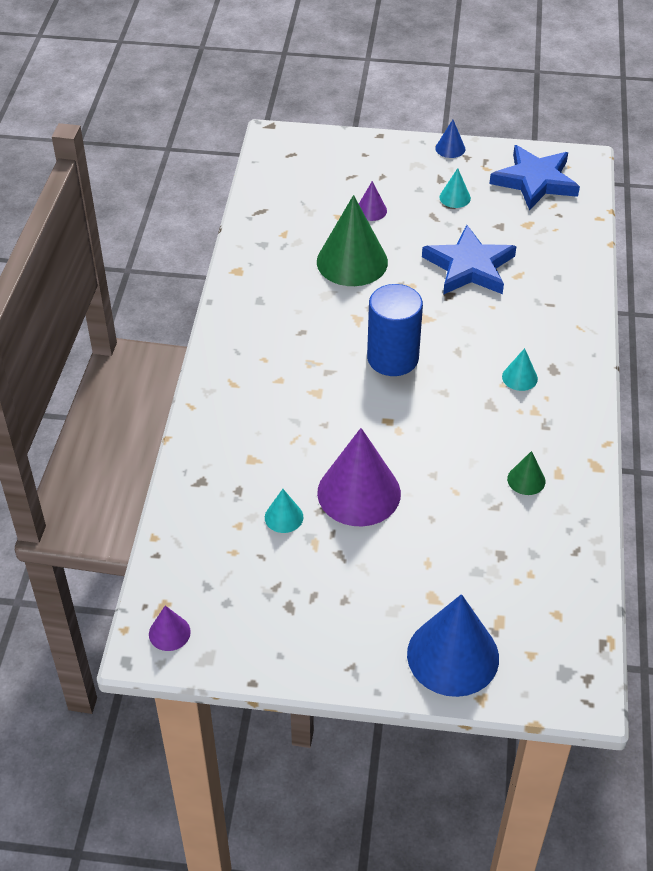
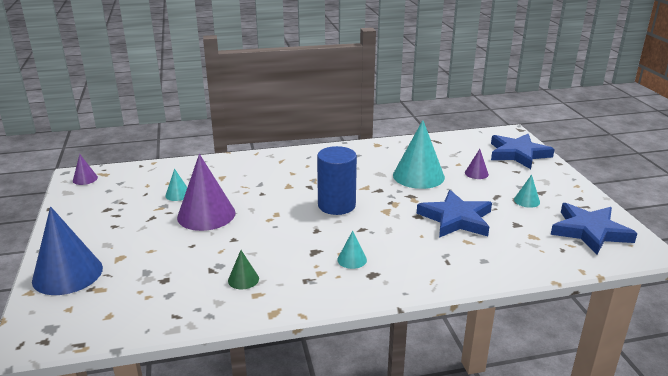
camera: 70 degrees right, 20 degrees down
(339, 156) = (518, 154): none -> blue star
(352, 262) = (418, 176): green cone -> turquoise cone
(450, 148) = (580, 190): blue cone -> none

